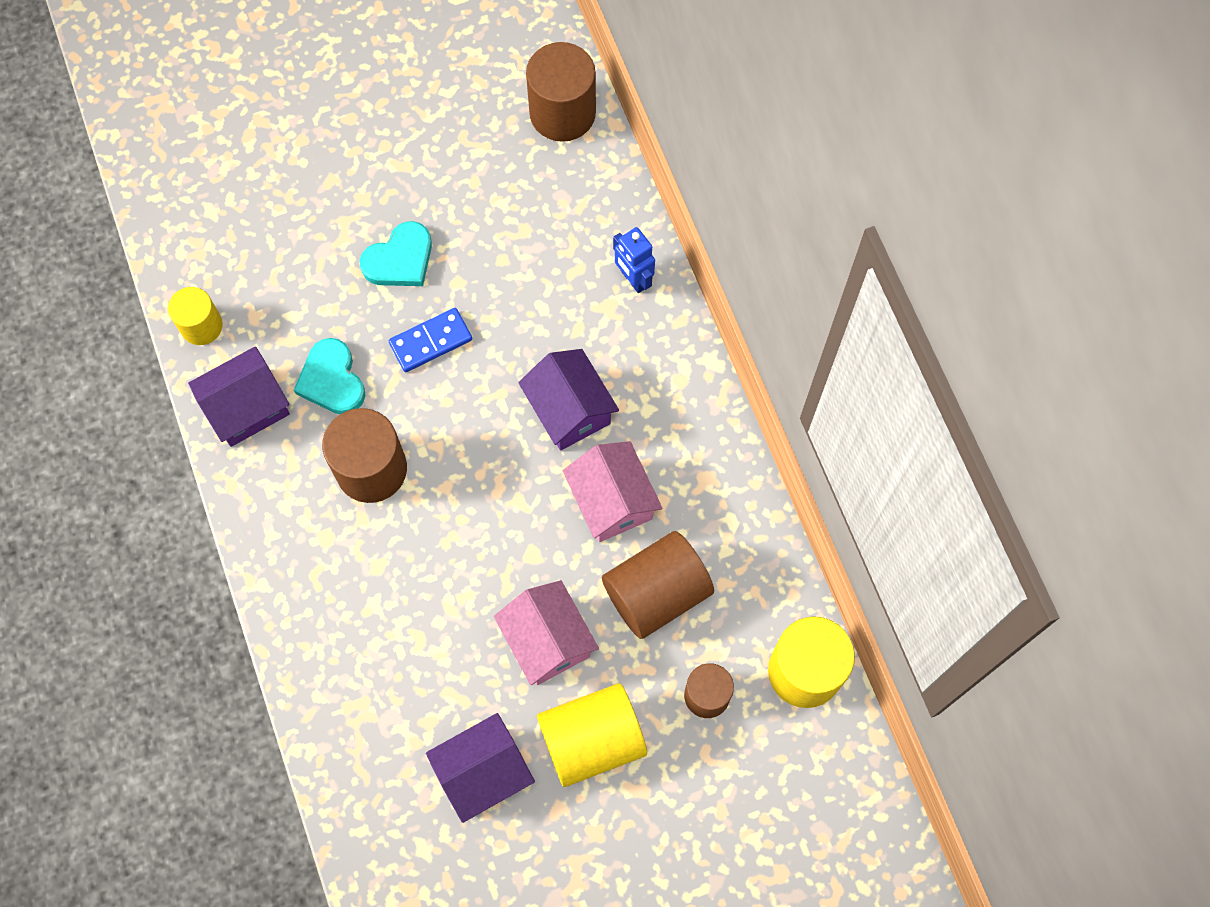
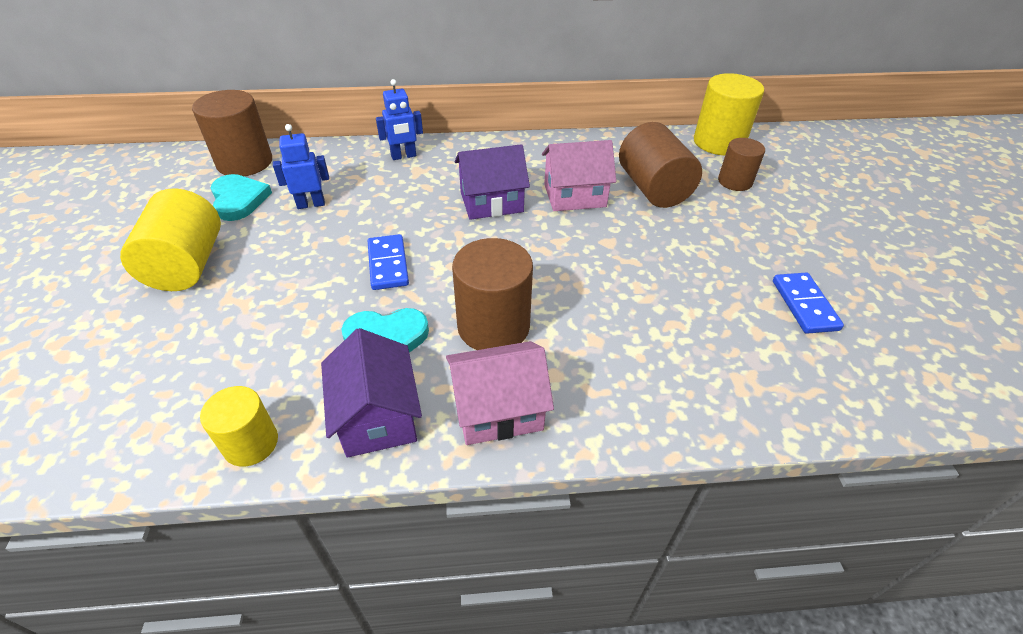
camera: 75 degrees left, 25 degrees down
(400, 259) = (296, 269): turquoise heart -> turquoise heart (239, 200)
(483, 772) = (804, 305): purple house -> blue domino
(506, 222) = (311, 204): none -> blue robot
(547, 641) = (685, 247): pink house -> pink house (498, 410)
(592, 740) = (771, 239): yellow cylinder -> yellow cylinder (187, 265)

